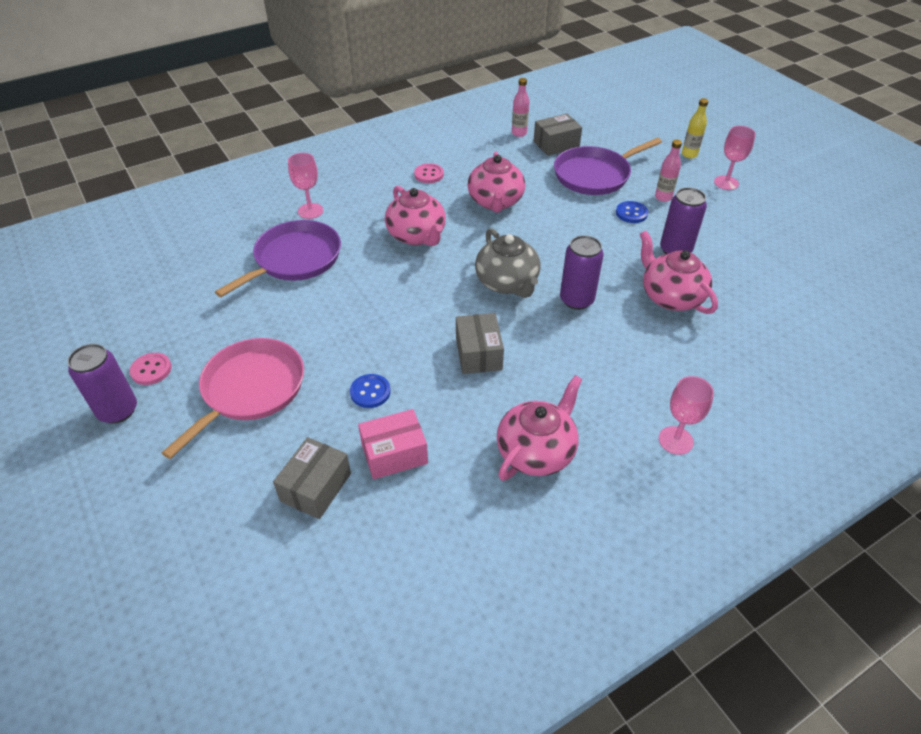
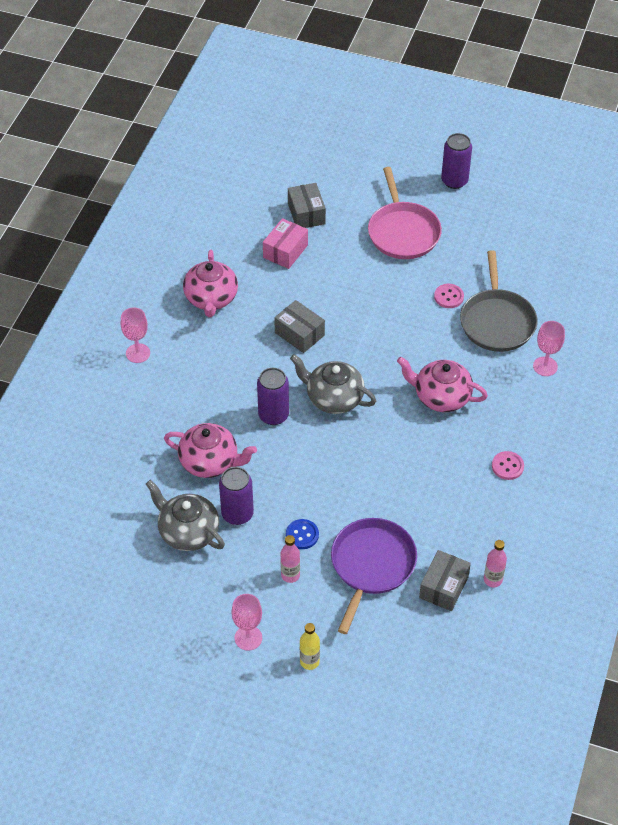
camera: 140 degrees right, 5 degrees up
(151, 370) = (471, 207): pink button -> pink button (448, 297)
(294, 259) = (497, 321): purple pan -> grey pan
(370, 392) = (336, 272): blue button -> none
(495, 202) = (421, 472): pink teapot -> none
(730, 260) = (188, 532): none -> grey teapot

